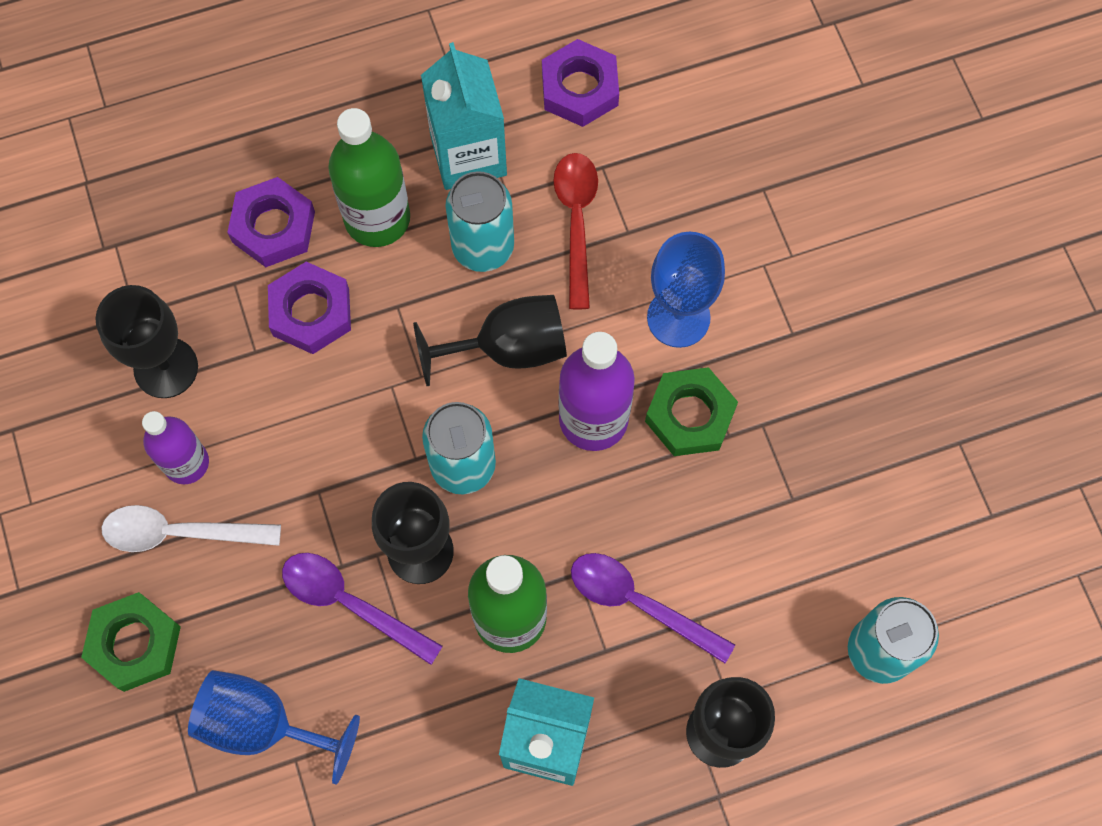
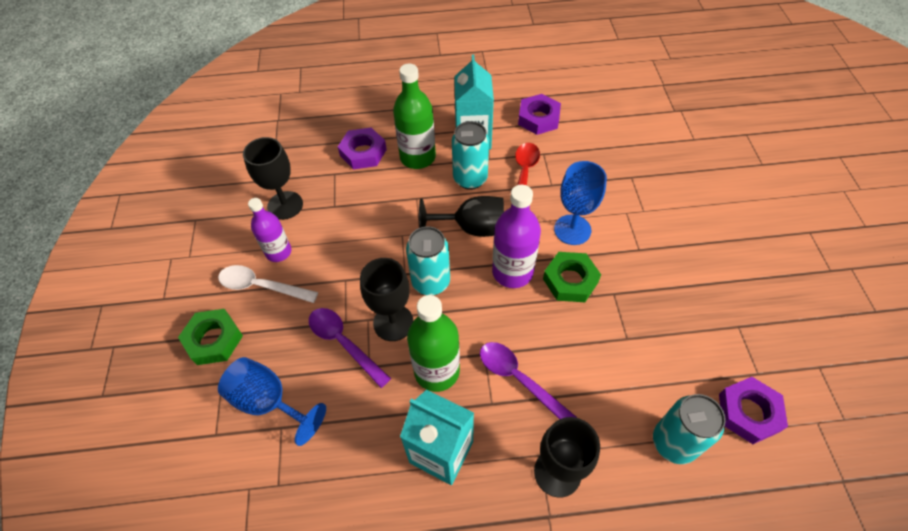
camera: 15 degrees right, 15 degrees down
(311, 312) = (370, 193): purple nut -> purple nut (748, 413)

